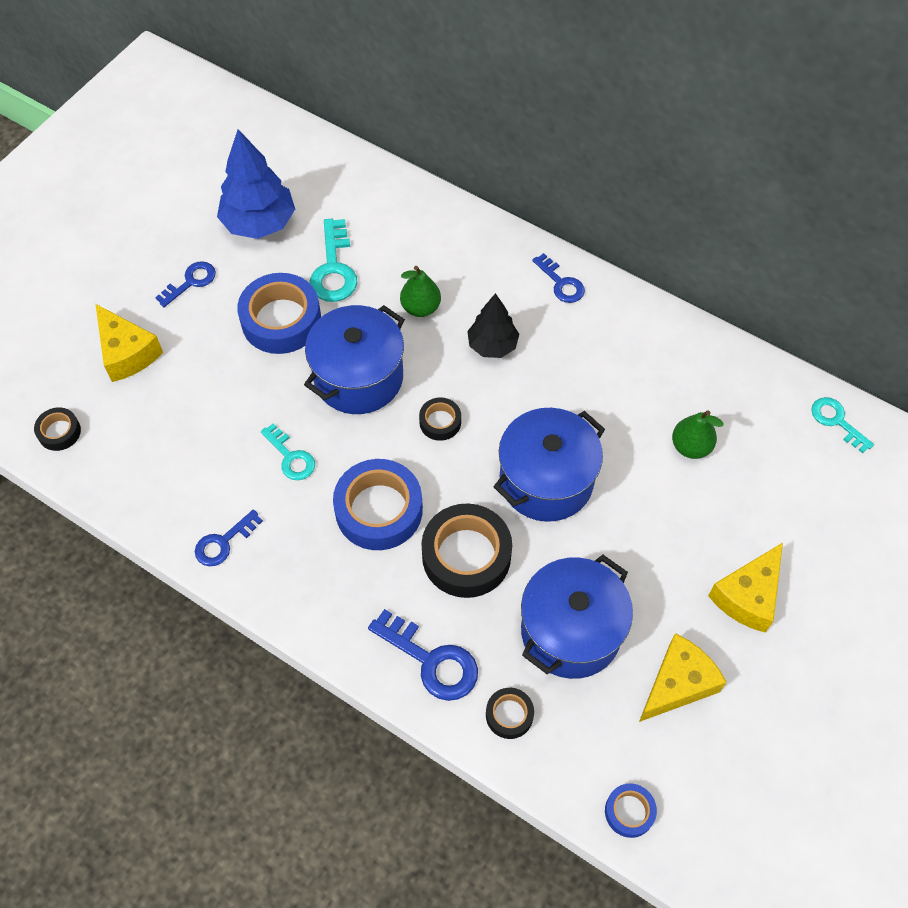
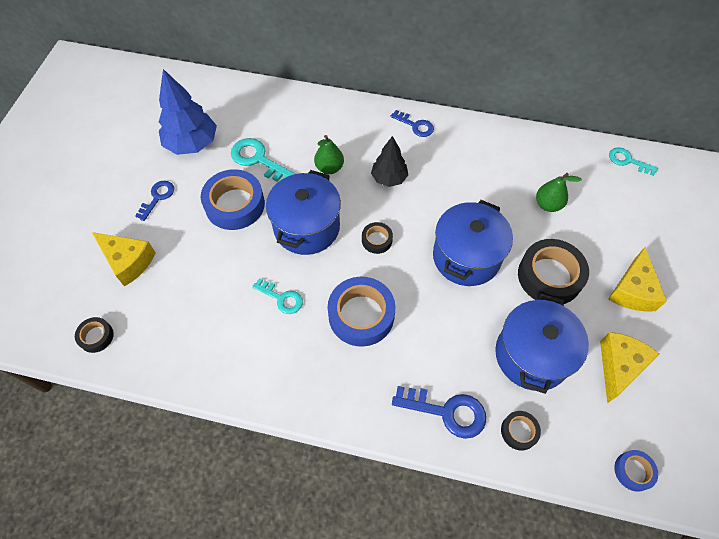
camera: 20 degrees left, 0 degrees up
(223, 542) = (257, 378): blue key -> none
(334, 269) = (258, 159): turquoise key -> turquoise key turned 150 degrees clockwise
(466, 556) = (436, 327): black tape -> black tape (549, 276)

